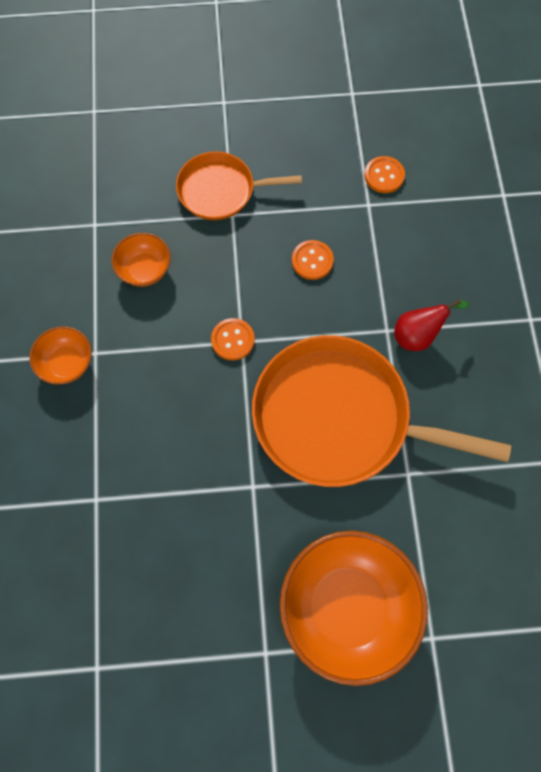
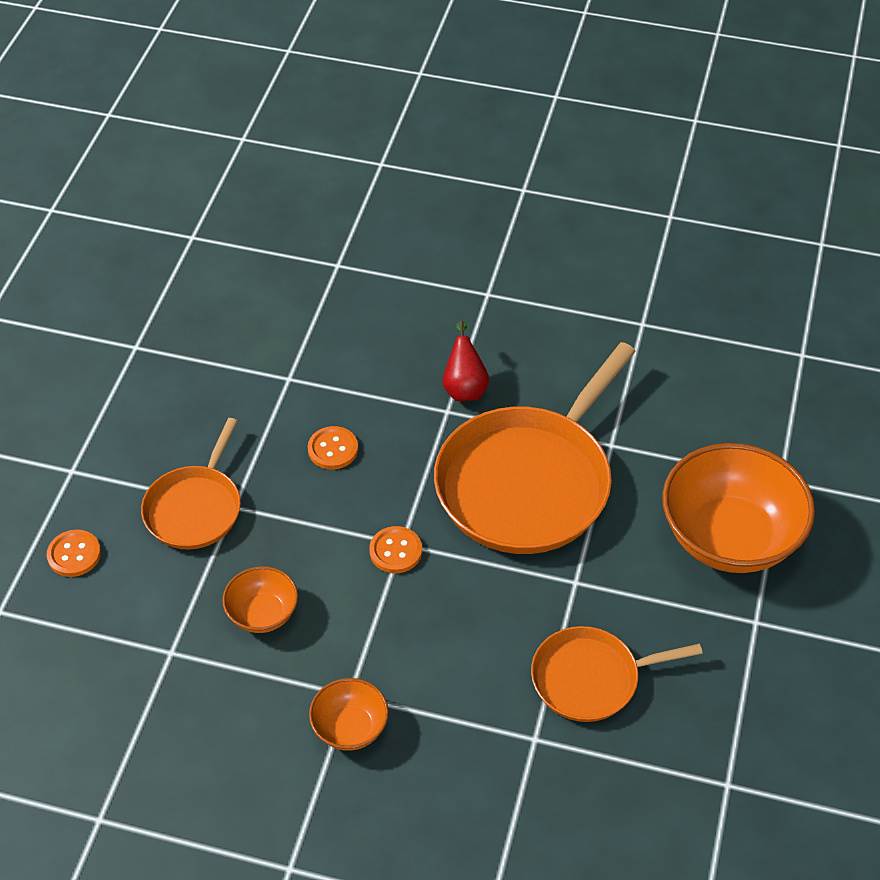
camera: 70 degrees left, 20 degrees down
(163, 526) = (591, 678): none -> orange pan
(384, 176) = (260, 353): orange button -> orange button (74, 554)

